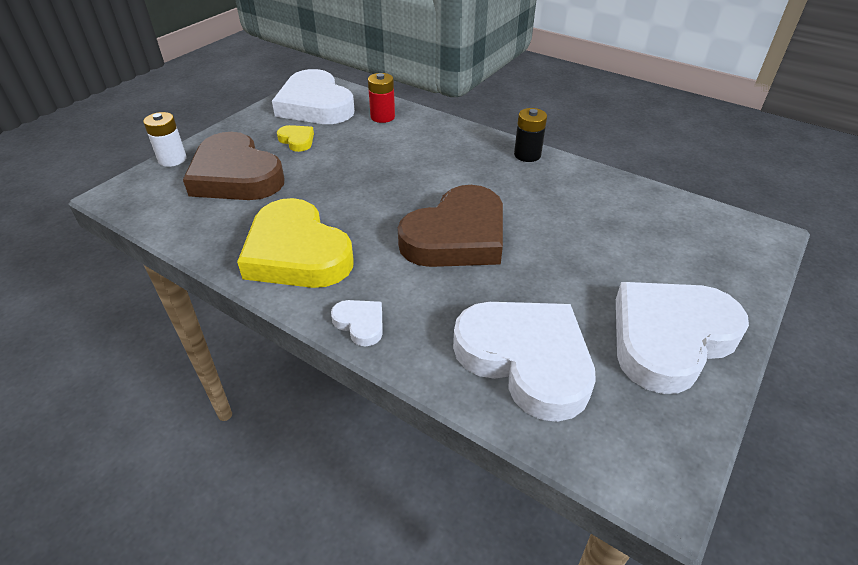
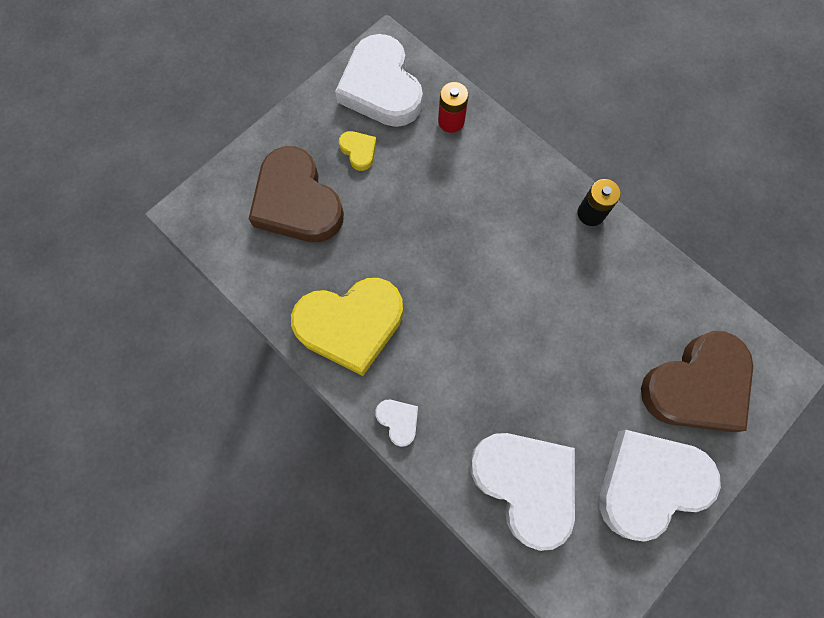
camera: 10 degrees right, 30 degrees up
(172, 159) = (235, 165): white battery -> none
(296, 253) = (350, 325): yellow heart -> yellow heart turned 75 degrees counterclockwise
(457, 236) = (496, 327): brown heart -> brown heart (697, 386)

